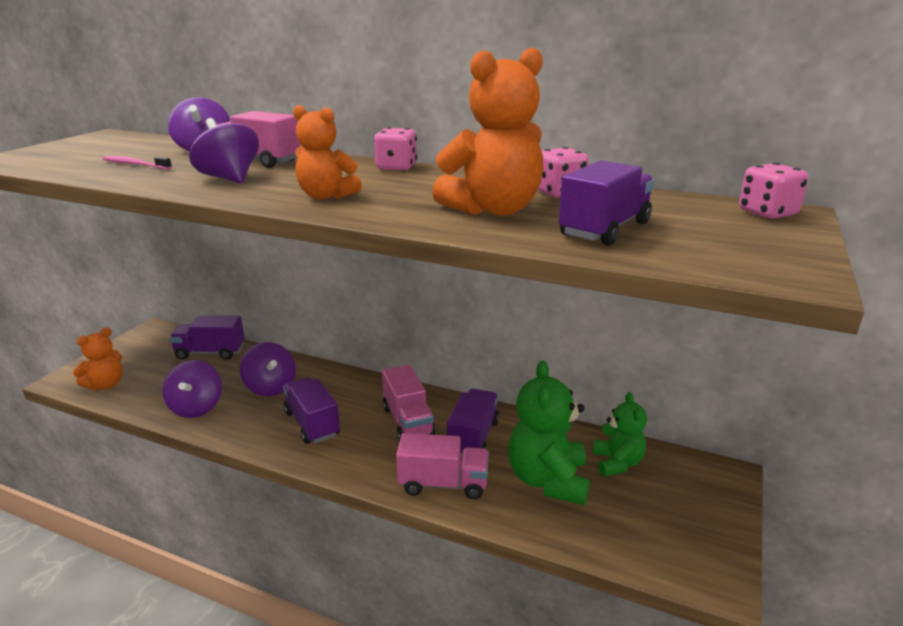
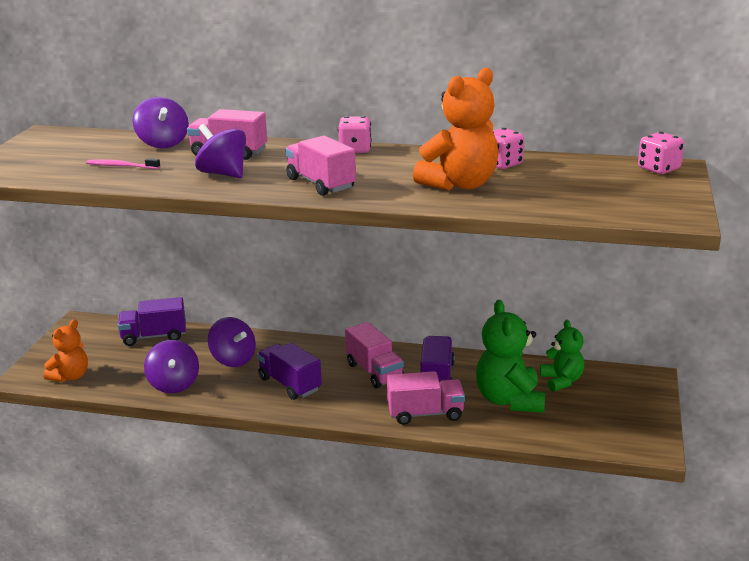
camera: 10 degrees left, 0 degrees up
(326, 196) = (321, 184): orange teddy bear -> pink truck
(605, 229) = (548, 194): purple truck -> none

